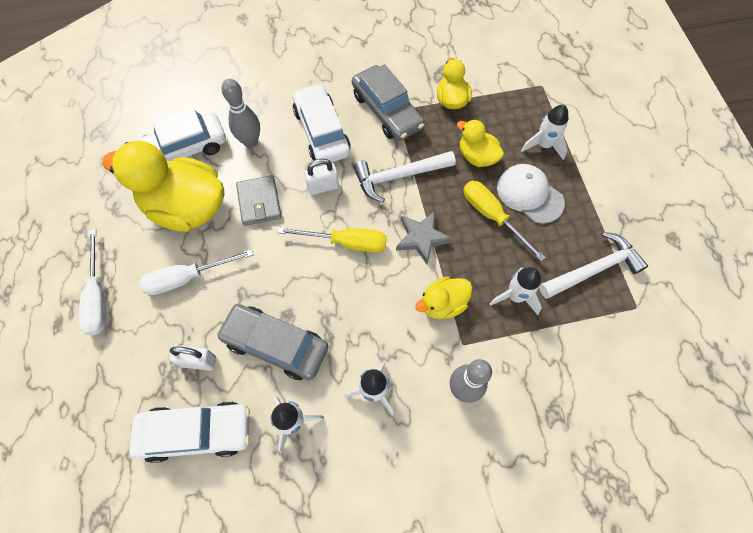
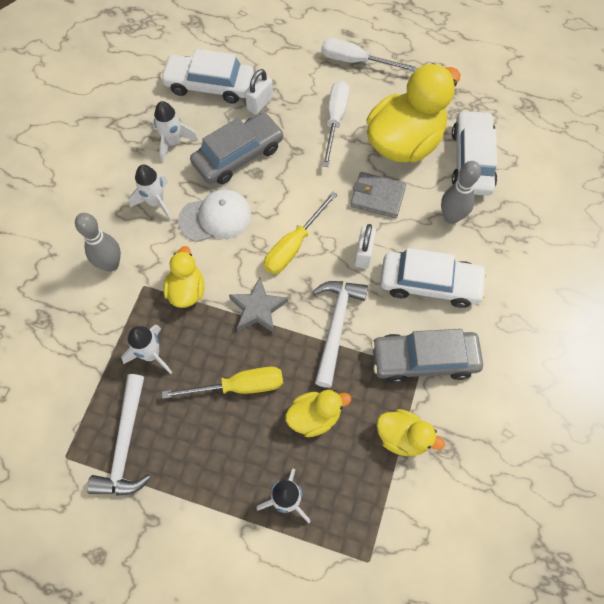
camera: 120 degrees right, 0 degrees up
(196, 432) = (209, 85): white car -> white car turned 75 degrees clockwise
(529, 194) = (239, 440): white cap -> white cap (215, 217)

